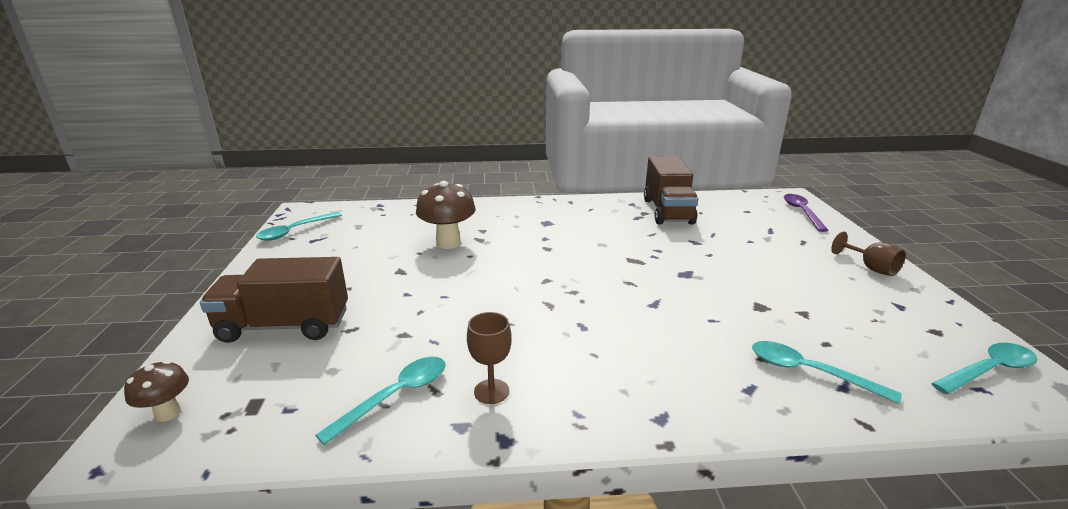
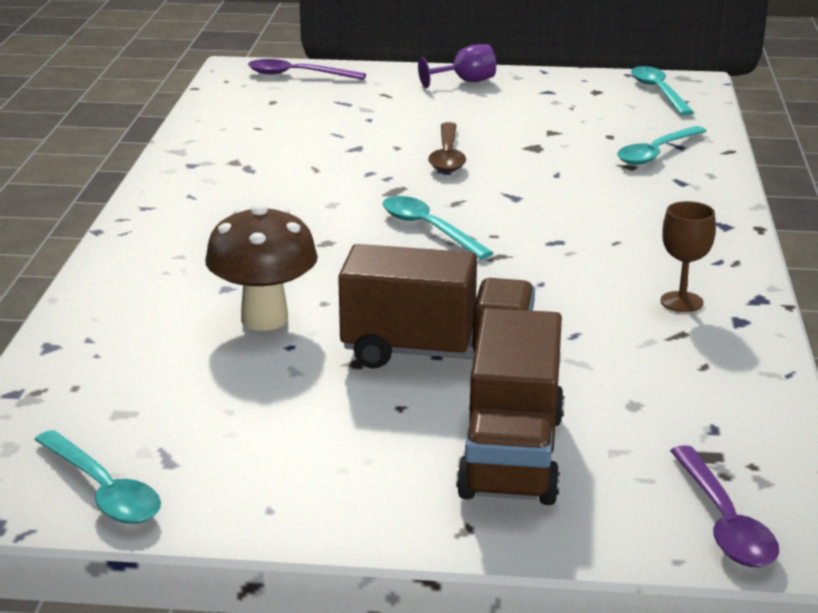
camera: 80 degrees left, 0 degrees up
(168, 413) = (724, 522): brown mushroom -> purple spoon
(395, 396) = (689, 358): turquoise spoon -> turquoise spoon (428, 229)
(667, 211) = (239, 146): brown truck -> brown truck (437, 354)
(709, 273) = (447, 156): none -> brown spoon
(871, 268) = (465, 81): brown goblet -> purple goblet

